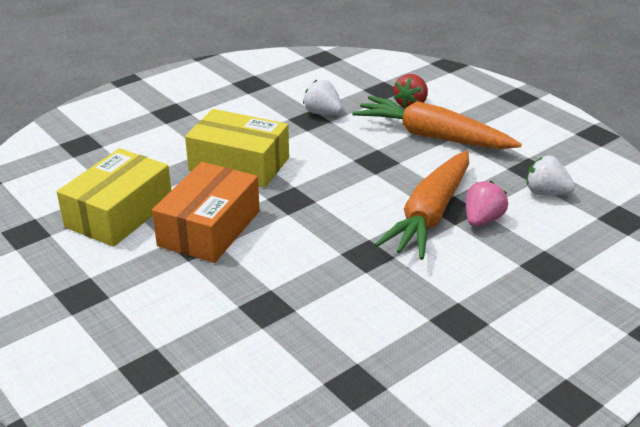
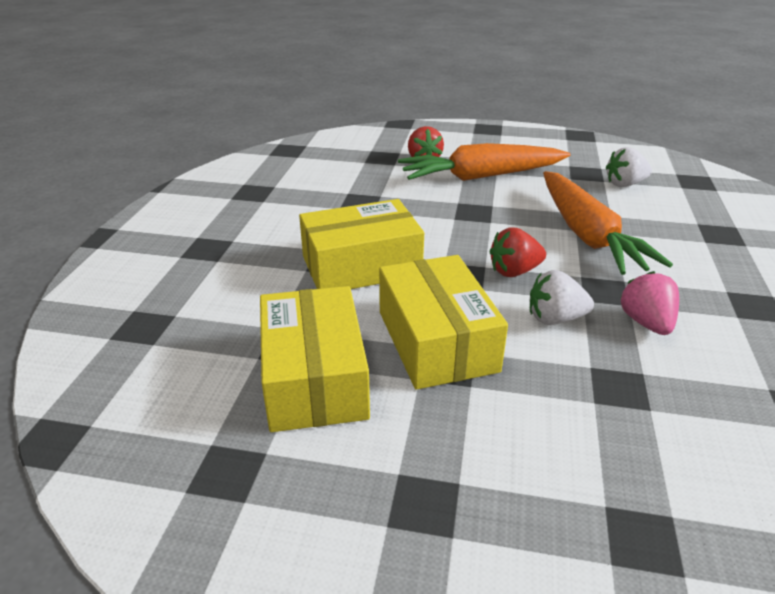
camera: 40 degrees left, 0 degrees up
(209, 228) = (436, 341): orange box -> yellow box
(323, 113) = (363, 192): white strawberry -> white strawberry (555, 319)
(328, 213) = (514, 271): none -> red strawberry
(482, 220) = (625, 221): pink strawberry -> pink strawberry (646, 323)

